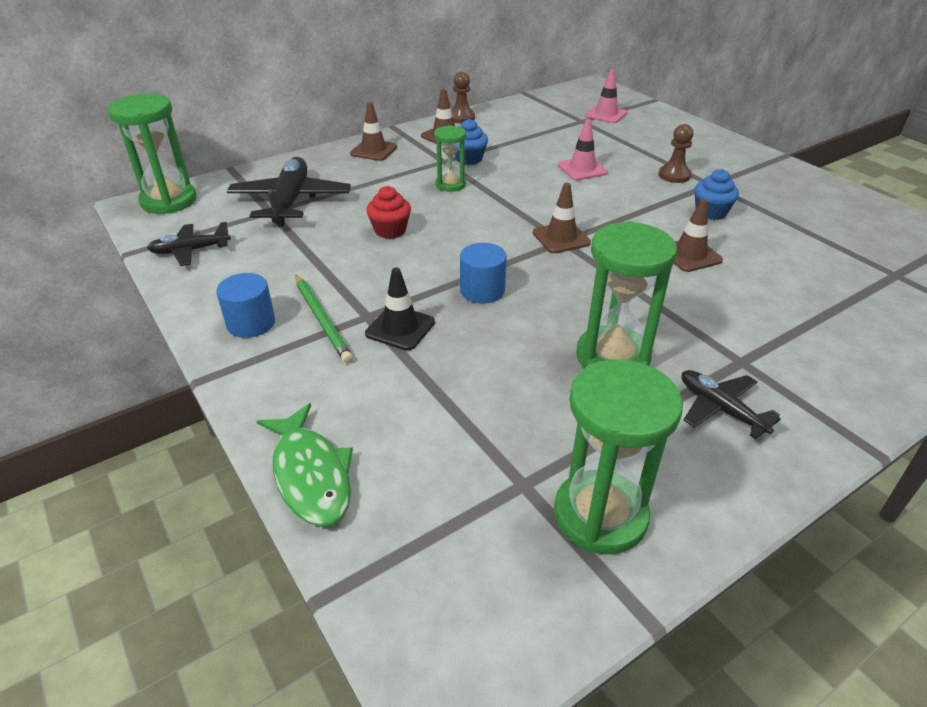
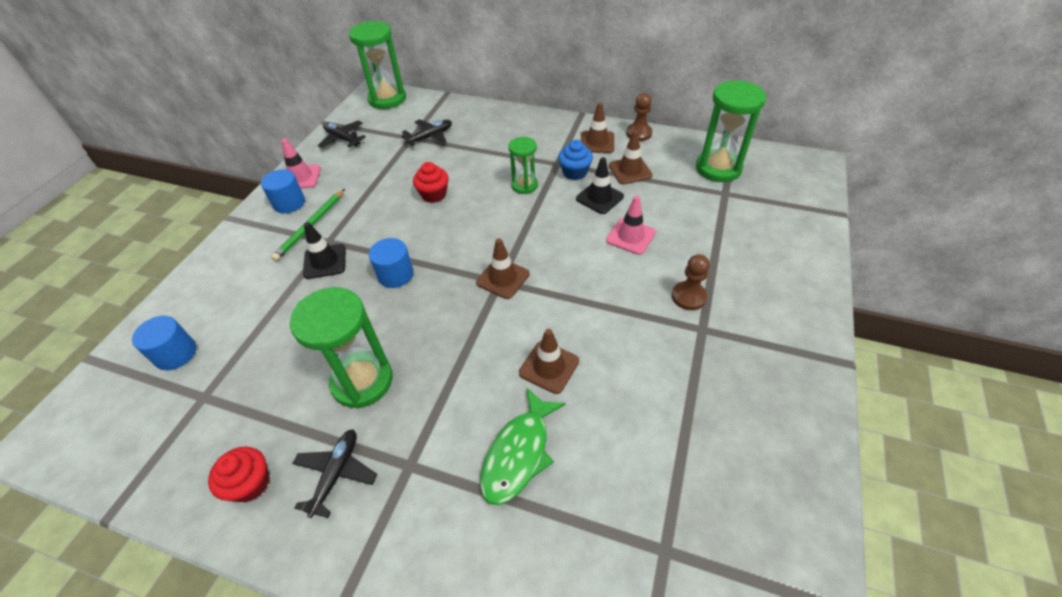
camera: 55 degrees right, 10 degrees up
(290, 201) = (430, 137): black plane -> black plane, size x0.57
(310, 475) = (173, 303): green fish -> green fish (519, 453)
(374, 150) = (534, 127): brown traffic cone -> brown traffic cone (630, 170)
(418, 493) = (176, 353): none -> blue cylinder
(518, 162) = (599, 198): none -> black traffic cone
(600, 515) = (190, 449): green hourglass -> green hourglass (718, 168)
(606, 114) = (759, 200): pink traffic cone -> pink traffic cone (301, 177)
(690, 475) = (250, 483): none -> red cupcake
(710, 212) = (642, 351): blue cupcake -> none

